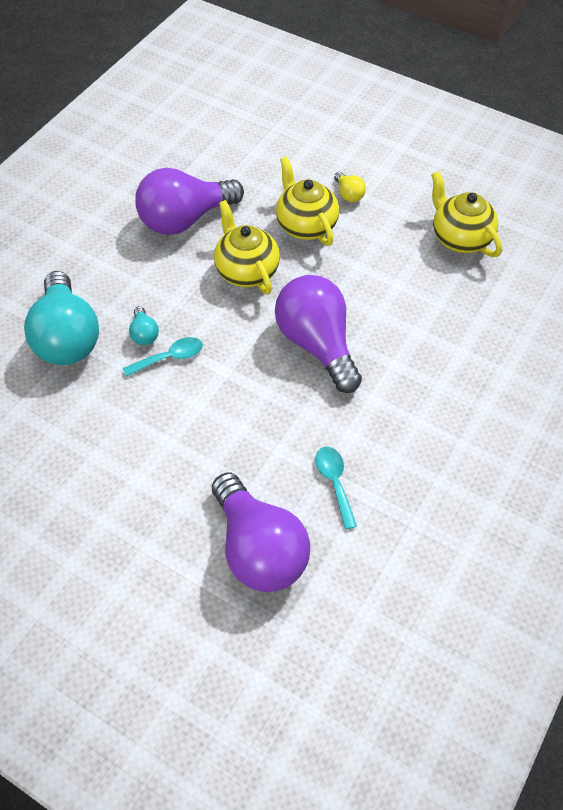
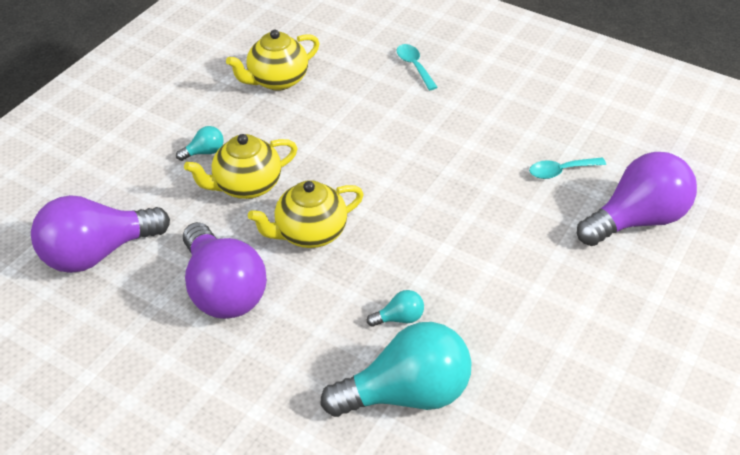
camera: 90 degrees left, 10 degrees down
(169, 358) = (431, 294): turquoise spoon -> turquoise spoon (414, 66)
(317, 344) = (408, 179): purple light bulb -> purple light bulb (98, 253)
(348, 194) = (204, 152): yellow light bulb -> turquoise light bulb

